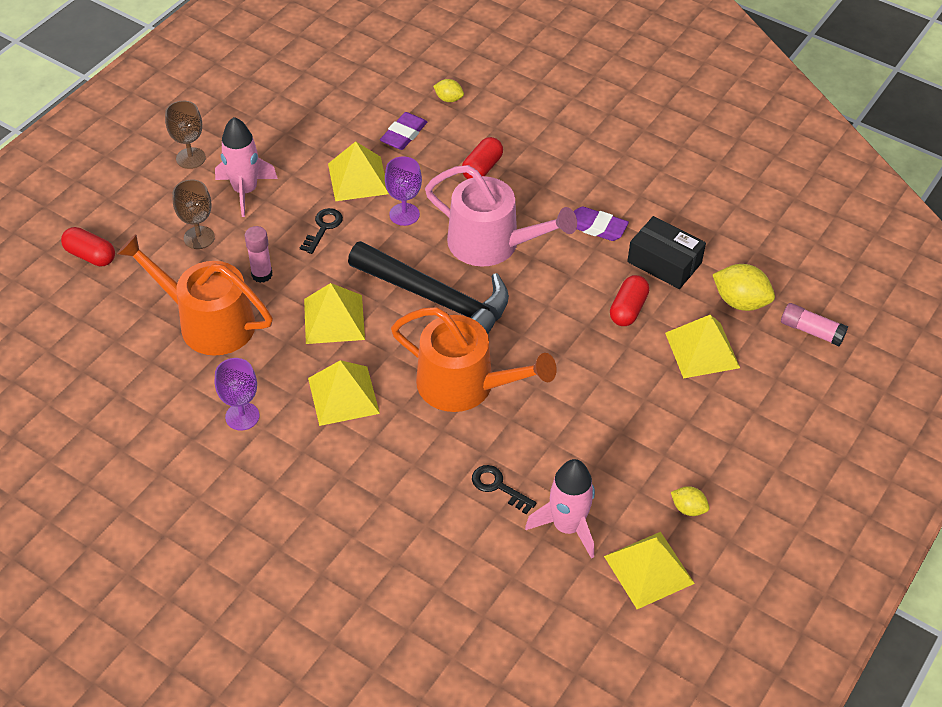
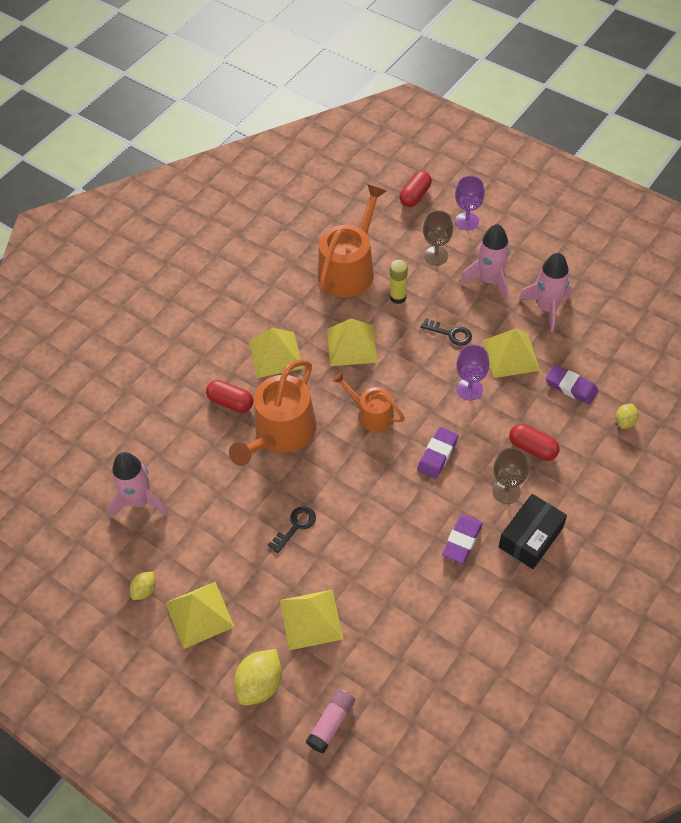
camera: 95 degrees right, 5 degrees up
(190, 158) = (524, 243): brown goblet -> brown goblet (506, 491)
(242, 416) = (260, 295): purple goblet -> purple goblet (467, 221)
(262, 274) = (398, 297): pink glue stick -> yellow glue stick
(293, 145) = (547, 308): none -> pink rocket
(437, 300) = (371, 414): black hammer -> orange watering can
(492, 243) = (437, 455): pink watering can -> purple eraser
(498, 487) = (181, 455): black key -> black key (295, 526)
(628, 309) = (360, 560): red capsule -> red capsule (230, 402)
(649, 569) = (93, 556): yellow pyramid -> yellow pyramid (199, 614)
(664, 262) = (418, 596): black box -> black box (530, 537)
(740, 302) = (369, 660): yellow lemon -> yellow lemon (260, 684)

